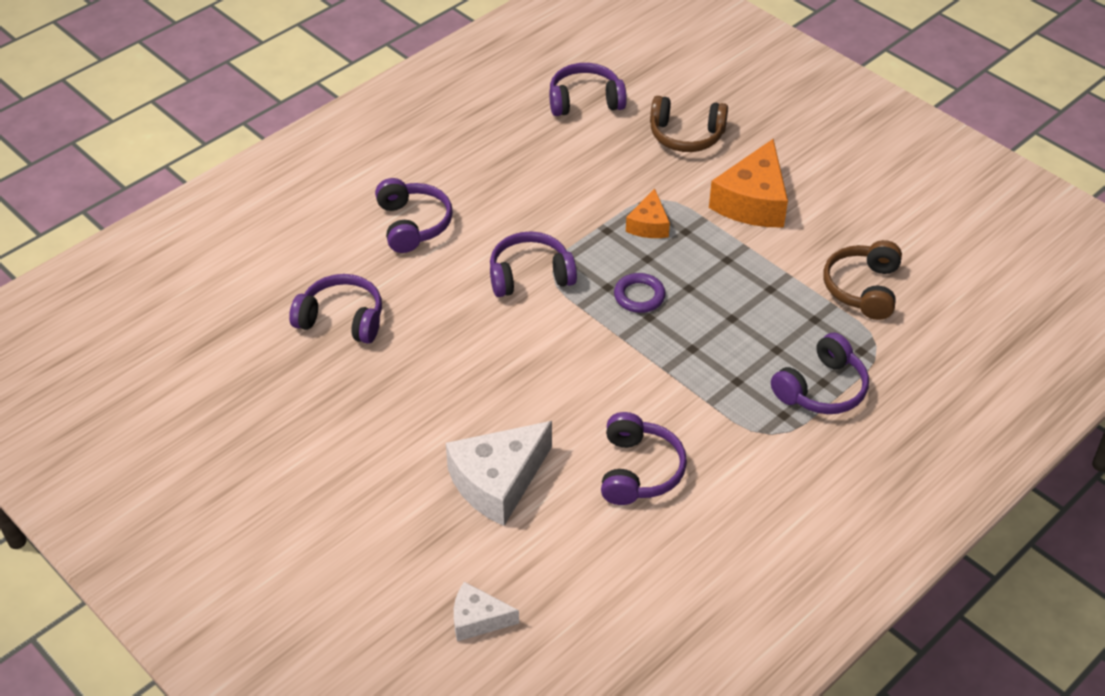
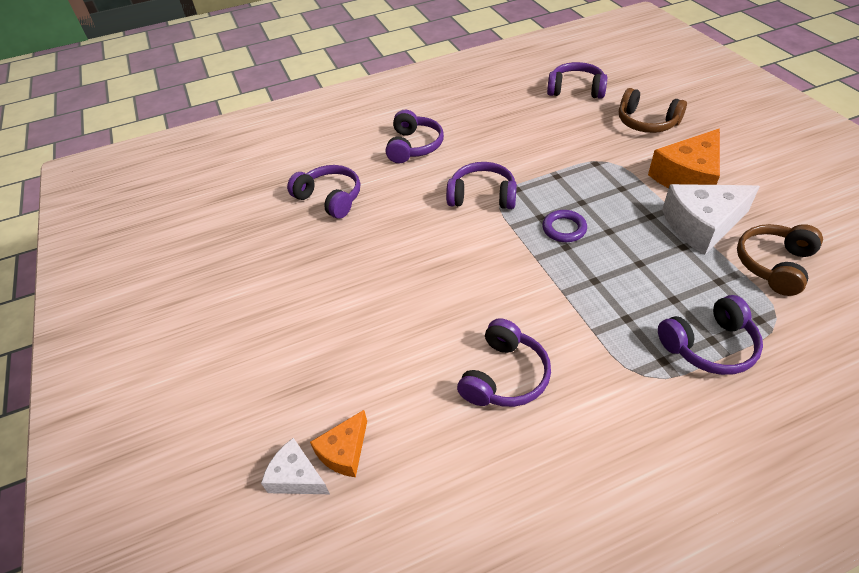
camera: 25 degrees right, 0 degrees up
(498, 482) = (378, 352): white cheese -> white cheese (702, 225)
(649, 225) = (592, 178): orange cheese -> orange cheese (344, 451)

